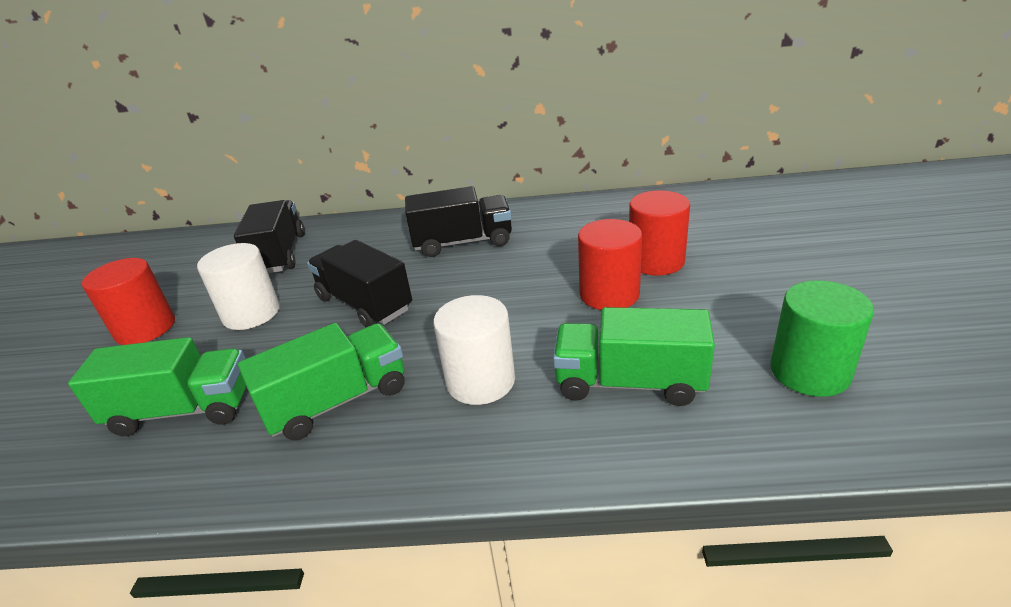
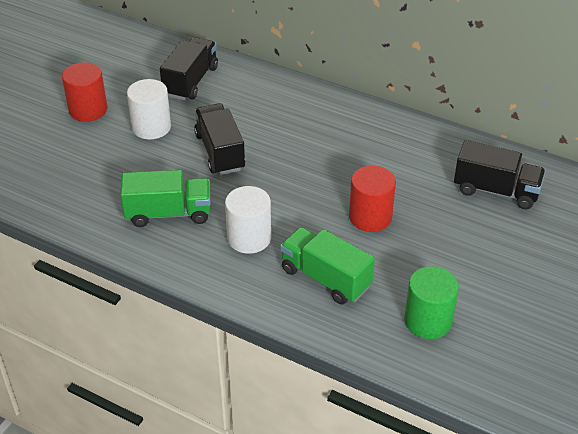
camera: 25 degrees right, 10 degrees up
(183, 410) = (90, 180): green truck -> none
(463, 242) = (315, 128): black truck -> black truck (496, 191)
(656, 261) = (425, 206): red cylinder -> none

